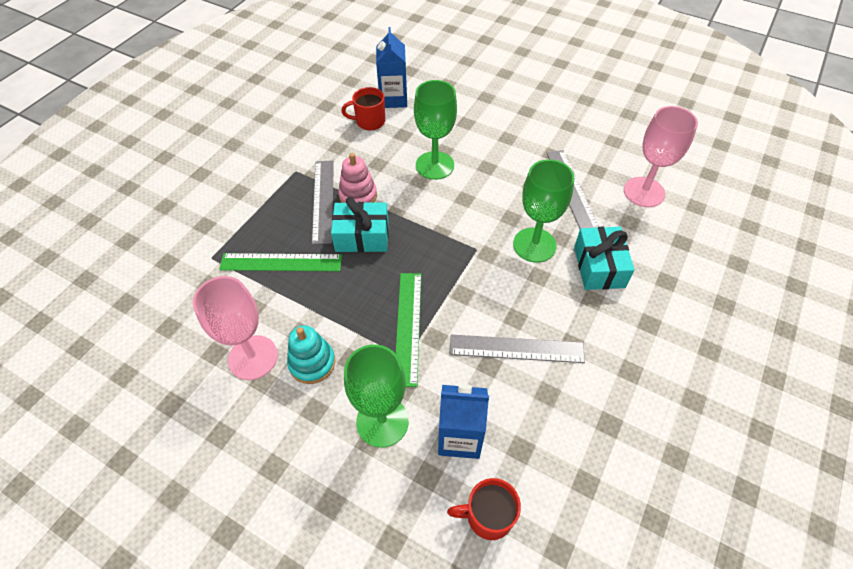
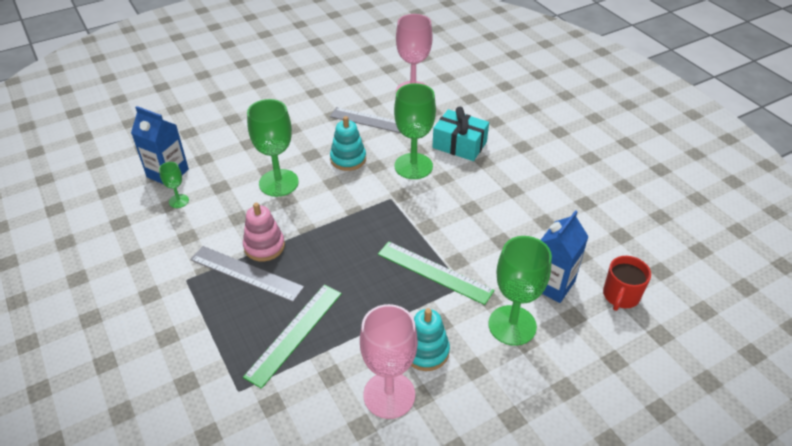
camera: 60 degrees left, 10 degrees down
(362, 236) = (315, 263): turquoise gift -> none
(369, 121) = (179, 201): red mug -> green goblet
(502, 194) = (348, 159): none -> turquoise stacking toy
(516, 348) = (498, 219): grey ruler -> none

